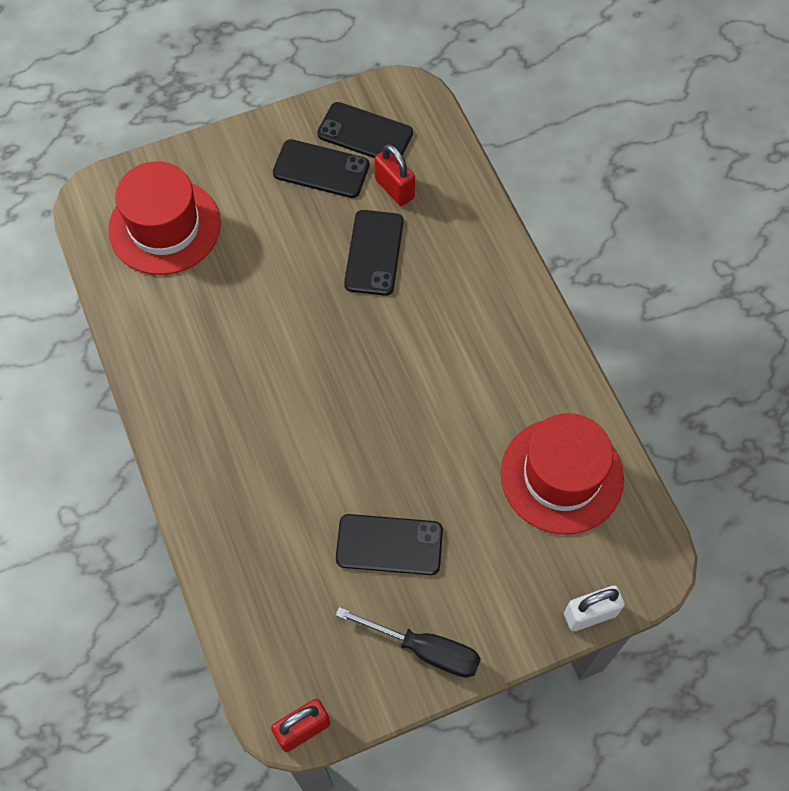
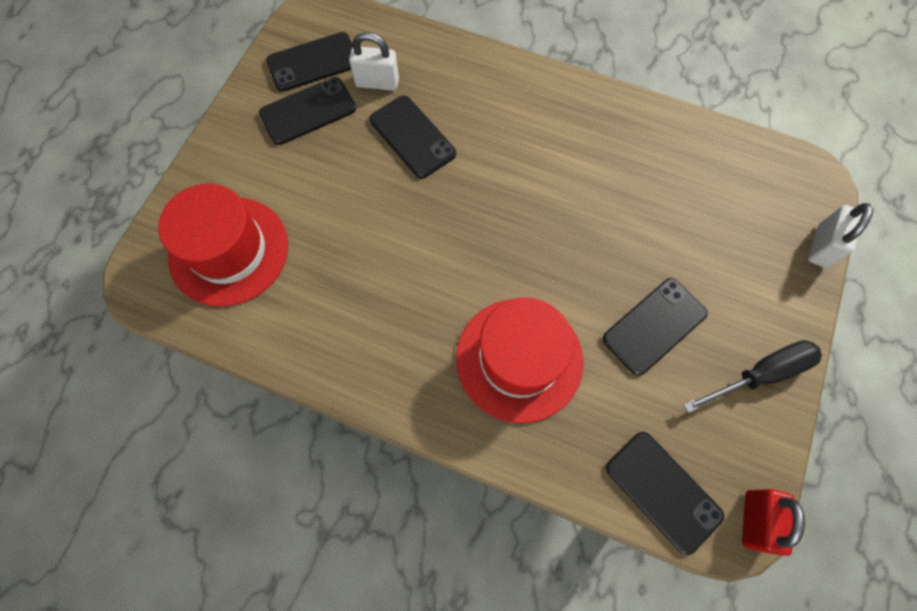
camera: 45 degrees left, 5 degrees up
(265, 650) = (663, 491): none -> black phone
(394, 189) = (377, 82): red padlock -> white padlock
(561, 476) = (701, 174): red hat -> red hat (519, 359)

